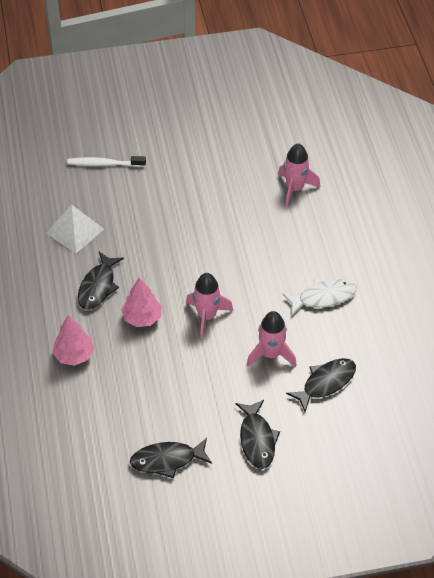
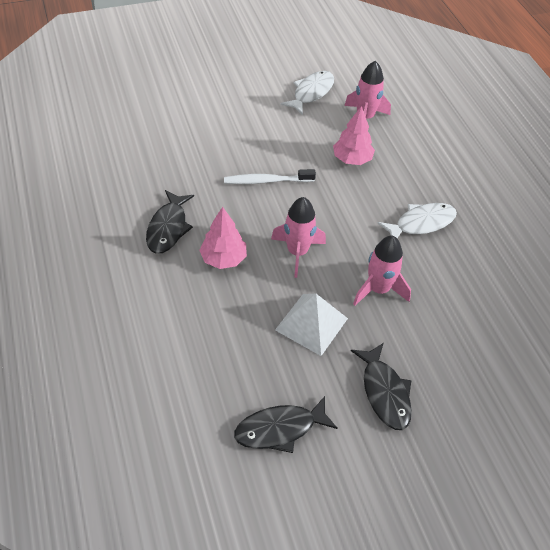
camera: 10 degrees left, 0 degrees up
(74, 355) = (148, 307): pink tree -> pink tree (352, 159)
(75, 231) = (135, 171): white pyramid -> white pyramid (311, 324)
(104, 164) = (160, 104): white toothbrush -> white toothbrush (266, 181)
(248, 159) = (311, 93): none -> white fish
(325, 383) = (448, 317): black fish -> none

